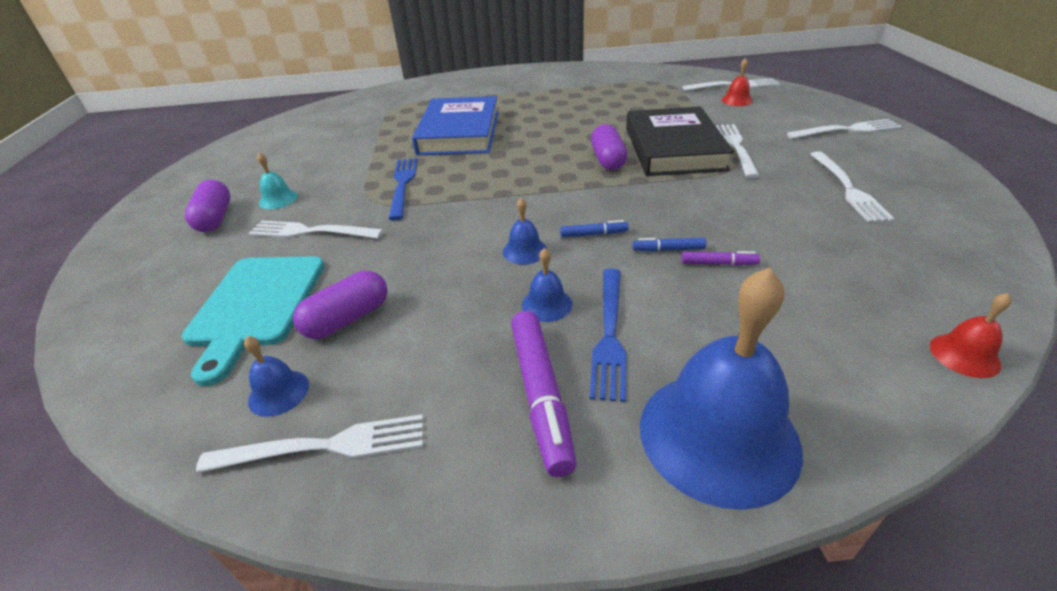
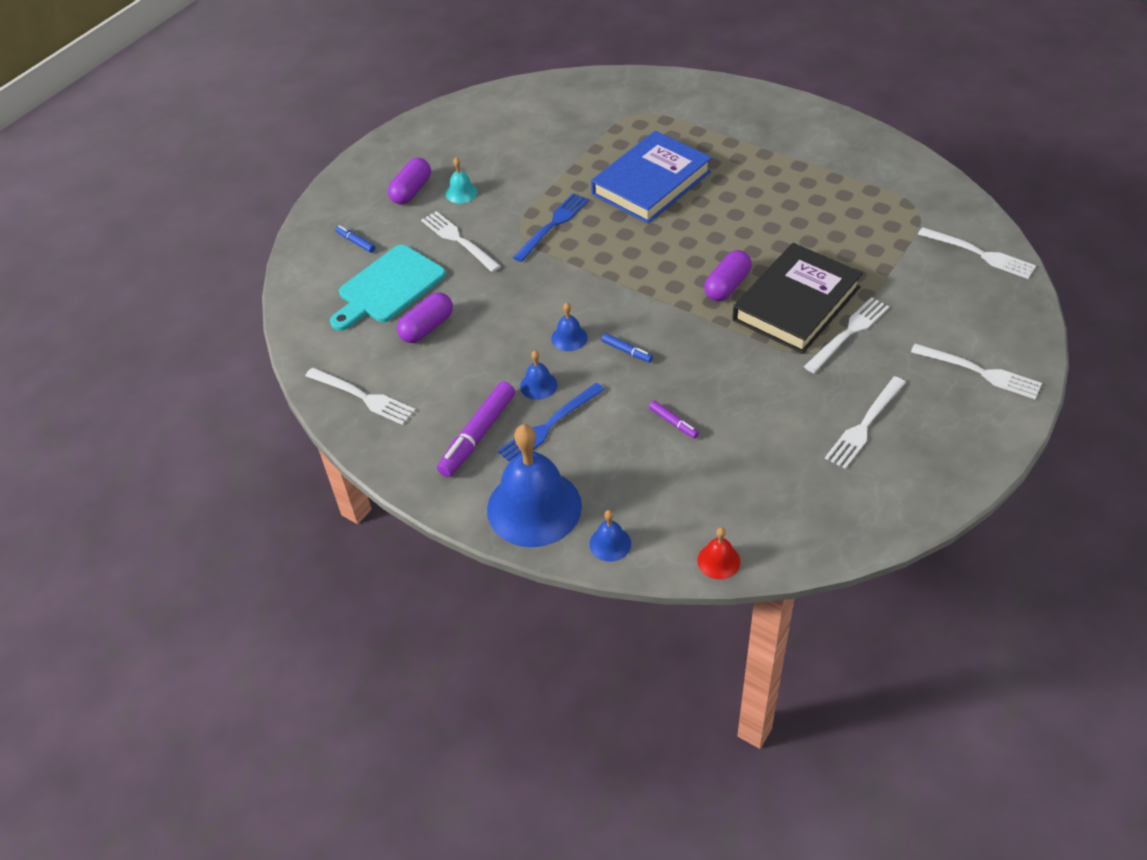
camera: 40 degrees right, 10 degrees up
(278, 392) = (363, 354): blue bell -> blue bell (610, 543)
(347, 319) = (427, 327): purple capsule -> purple capsule turned 45 degrees counterclockwise
(668, 250) = (657, 393): blue marker -> blue marker (356, 242)
(736, 100) = (947, 276): red bell -> none

